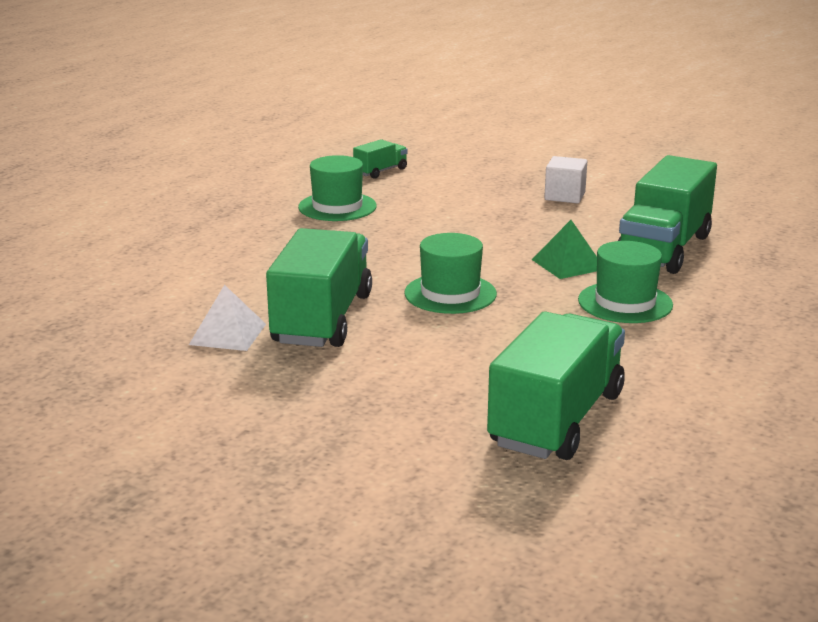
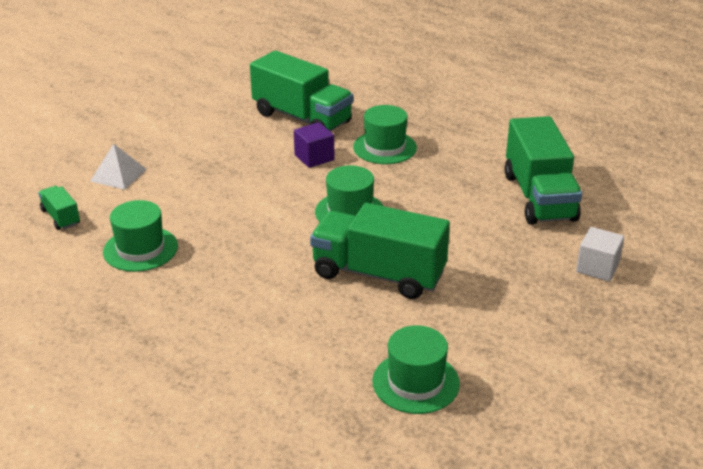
camera: 80 degrees left, 10 degrees up
(122, 351) = (415, 382): none -> green hat
(228, 334) = (395, 323): white pyramid -> white pyramid (118, 175)
(556, 419) = (539, 197): green truck -> green truck turned 135 degrees counterclockwise
(564, 196) = (180, 138): white cube -> white cube (597, 268)
(568, 264) = (314, 157): green pyramid -> purple cube

